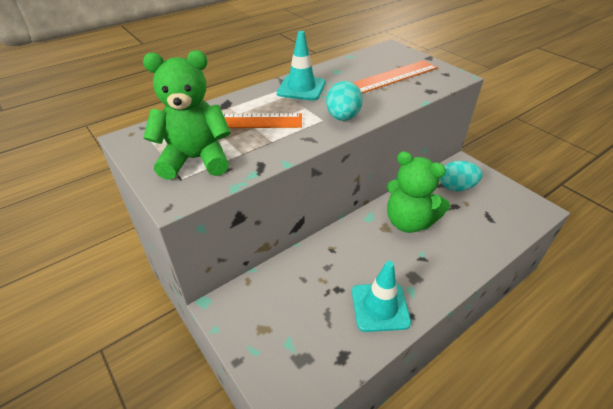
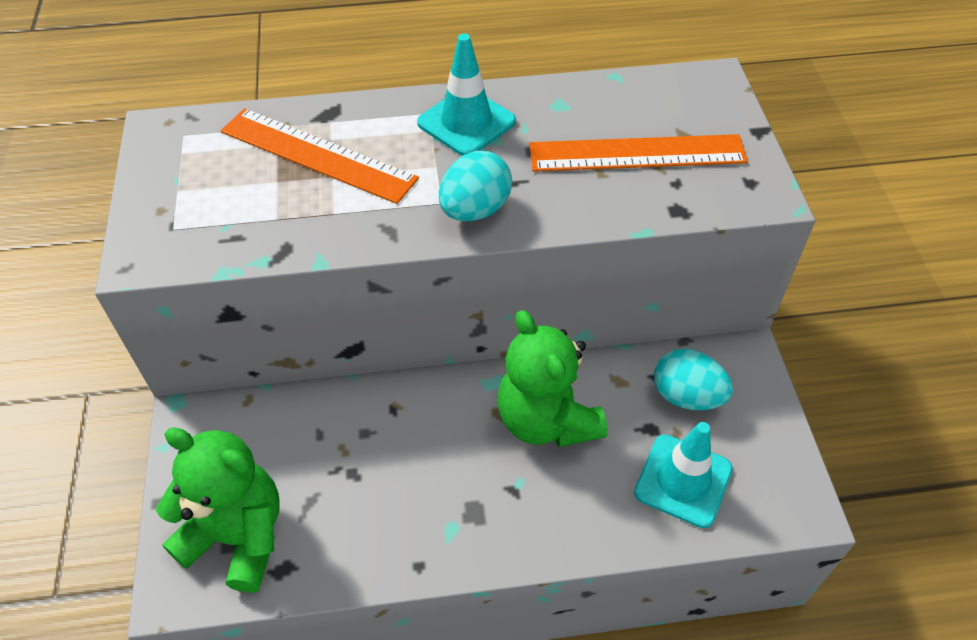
camera: 30 degrees right, 10 degrees up
(195, 159) = (211, 203): green teddy bear -> green teddy bear (238, 536)
(380, 307) = (386, 530): turquoise traffic cone -> turquoise traffic cone (683, 480)

